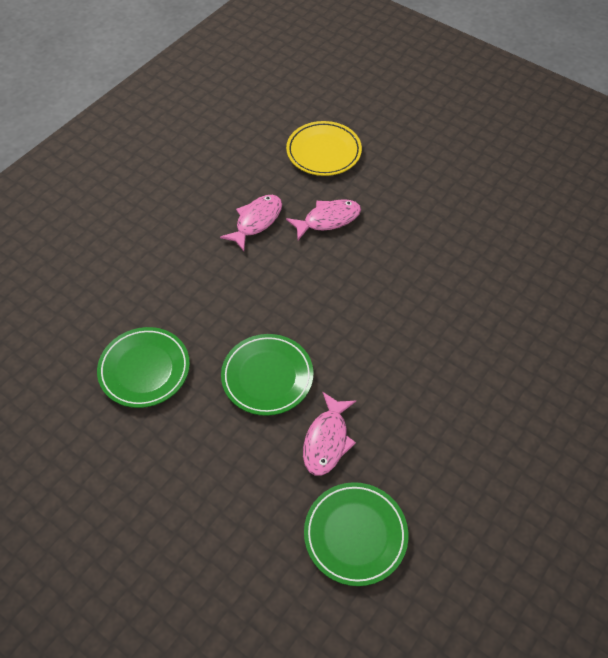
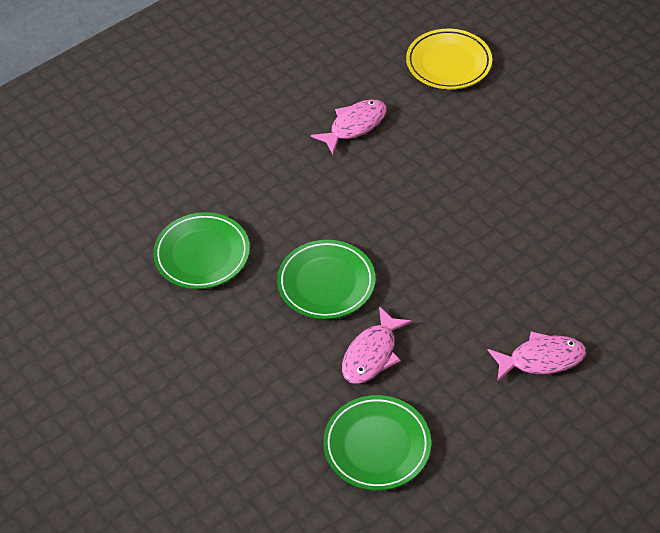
camera: 15 degrees right, 5 degrees down
(328, 219) = (433, 136): pink fish -> pink fish (541, 359)

